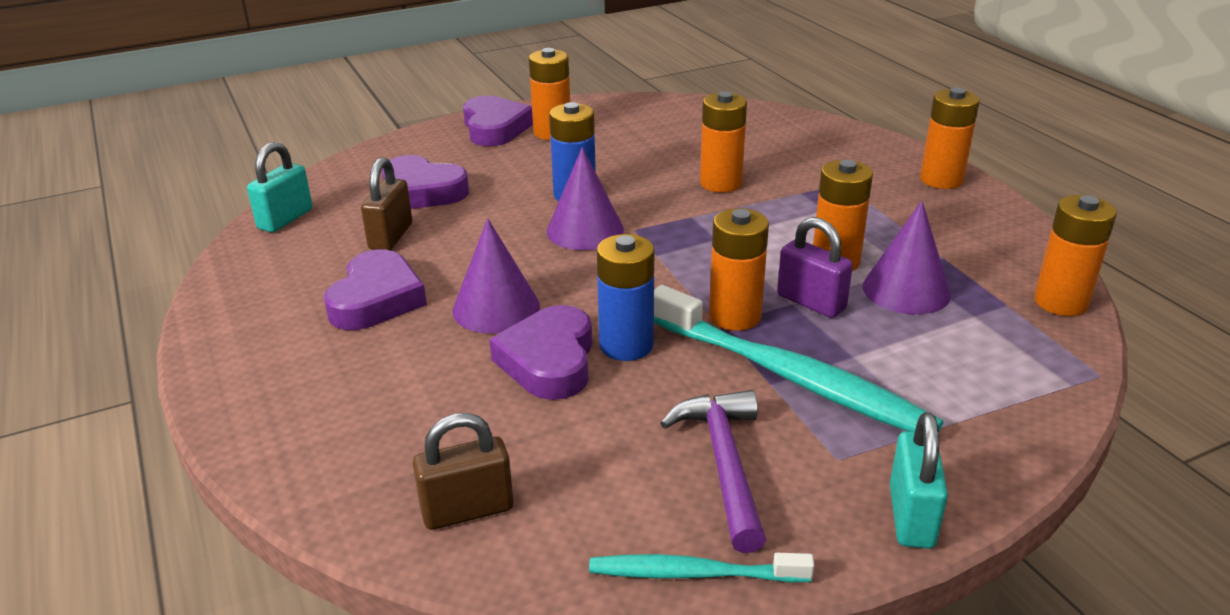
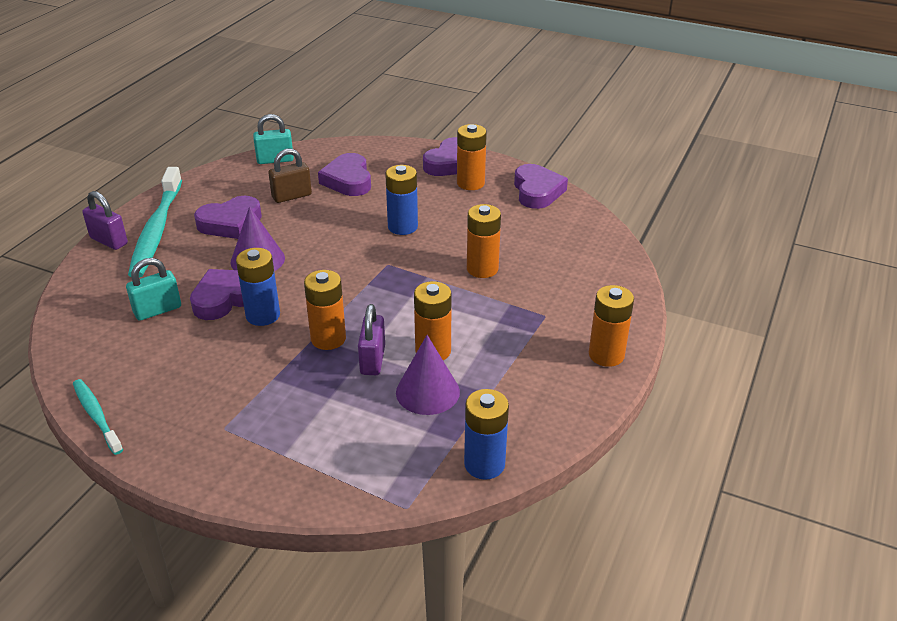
camera: 50 degrees right, 5 degrees up
(243, 417) = (109, 241): none -> purple padlock
(467, 510) = (92, 331): brown padlock -> none
(585, 230) = (366, 249): purple cone -> none
(624, 109) = (537, 191): none -> purple heart
(724, 463) = (186, 391): purple hammer -> none
(789, 376) = (286, 382): turquoise toothbrush -> turquoise toothbrush (157, 230)
(911, 516) = (193, 472): turquoise padlock -> turquoise padlock (157, 310)
(1061, 302) = (484, 464): orange battery -> blue battery

